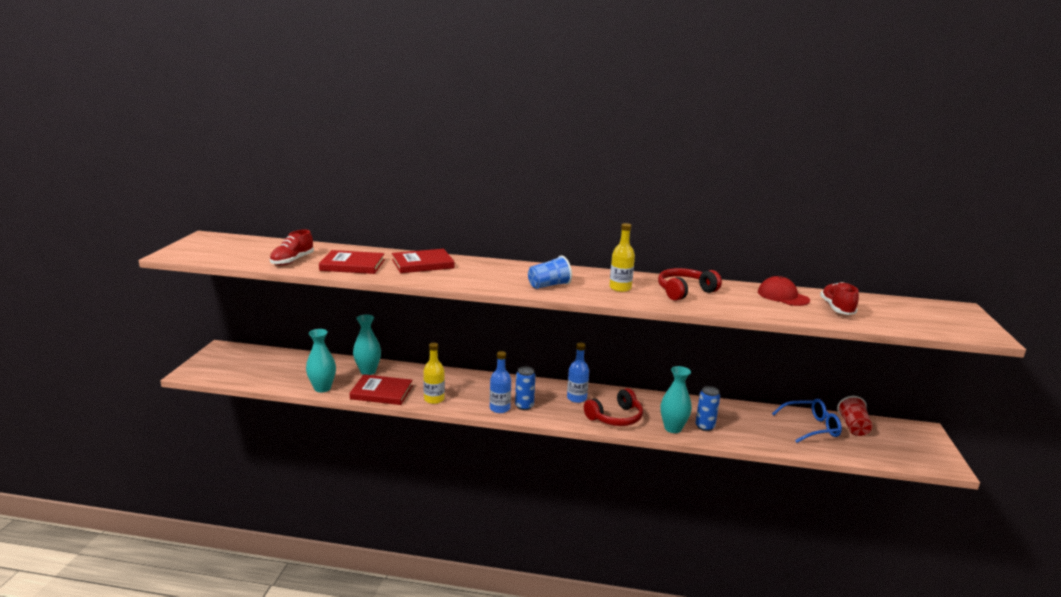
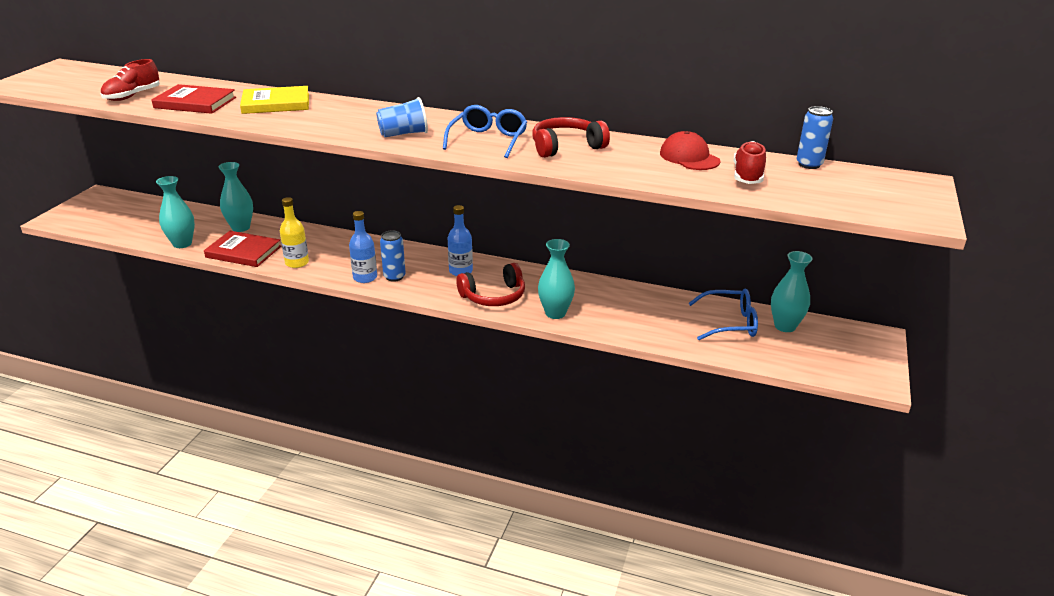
camera: 10 degrees right, 10 degrees up
(423, 264) = (276, 103): red book -> yellow book
(620, 288) = (488, 140): yellow bottle -> blue glasses
(704, 427) = (595, 314): blue can -> blue can (809, 164)
(853, 427) = (785, 326): red cup -> turquoise vase

